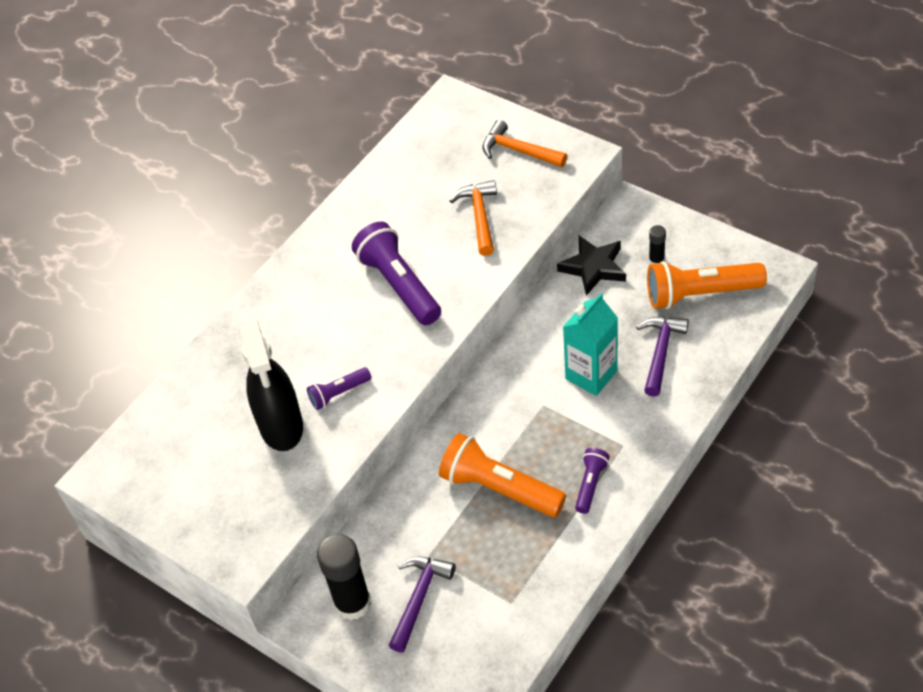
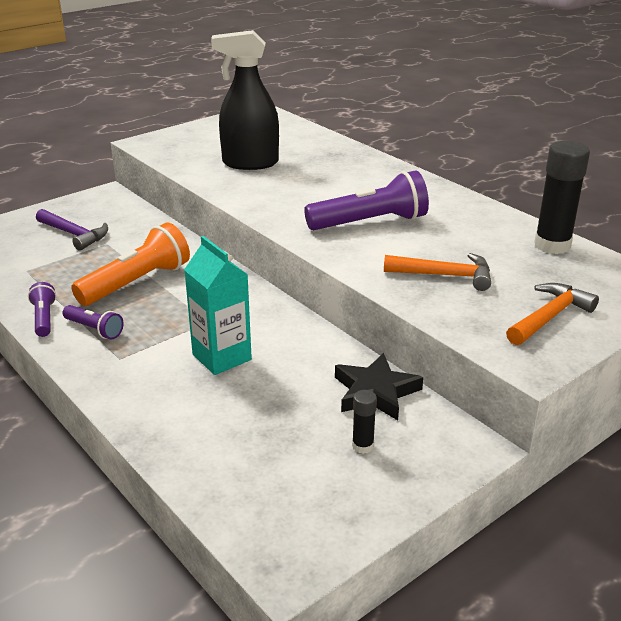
camera: 100 degrees right, 20 degrees down
(339, 393) = (263, 185): purple flashlight -> purple flashlight (44, 318)
(352, 603) = (99, 211): black glue stick -> black glue stick (552, 245)
(660, 352) = (216, 412): purple hammer -> none
(700, 294) = (286, 470): orange flashlight -> none

